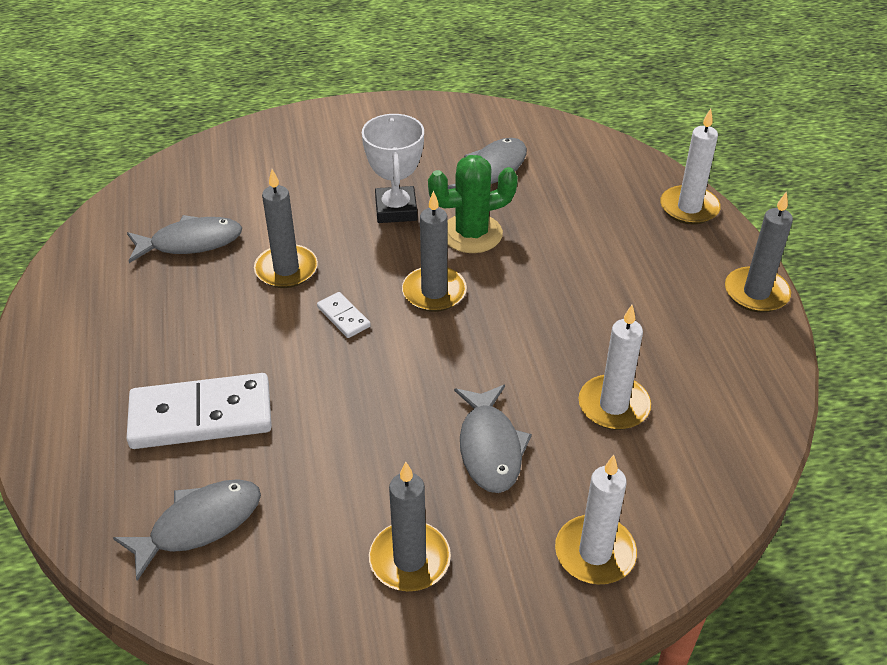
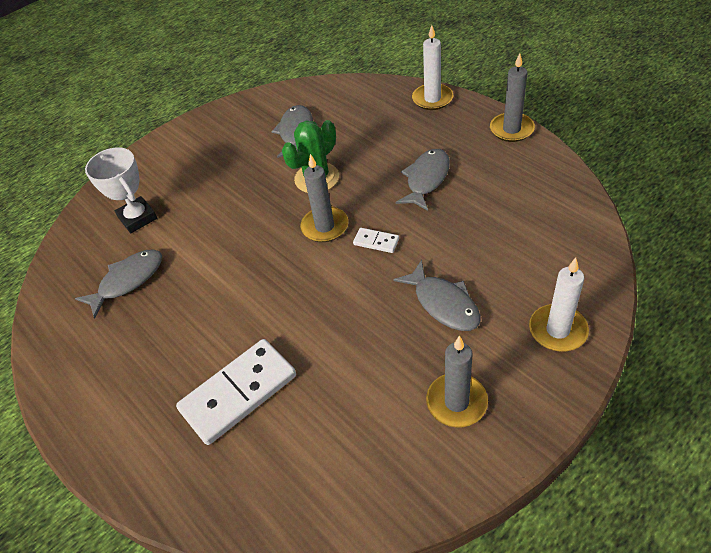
camera: 25 degrees left, 5 degrees up
(199, 525) = (302, 466): grey fish -> grey fish (426, 179)
(286, 269) = (213, 263): grey candle -> none
(343, 317) = (279, 273): white domino -> white domino (376, 241)
(396, 209) = (254, 187): white trophy -> white trophy (138, 218)
(613, 406) = (492, 237): white candle -> none

